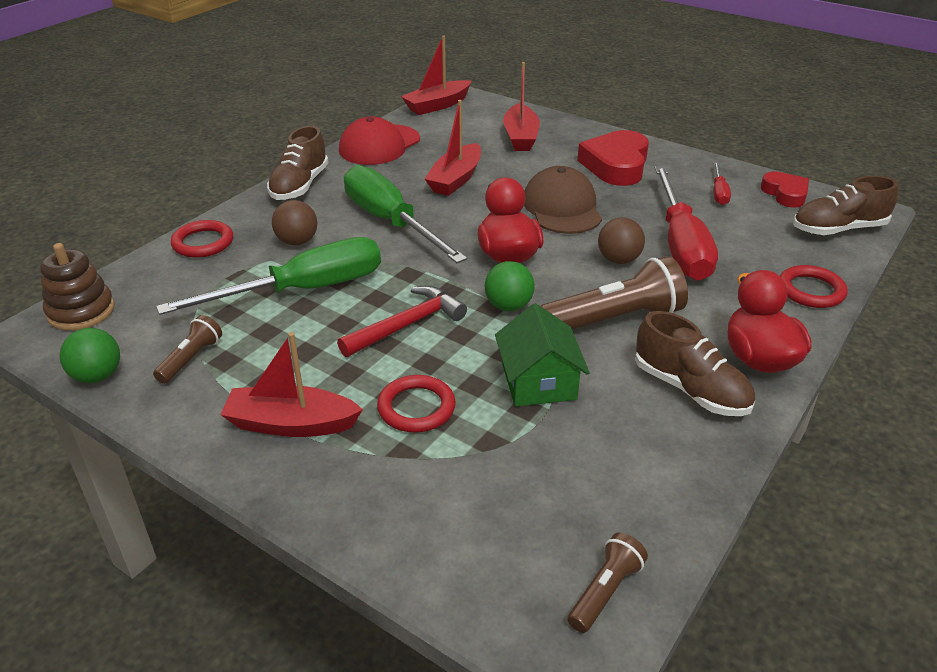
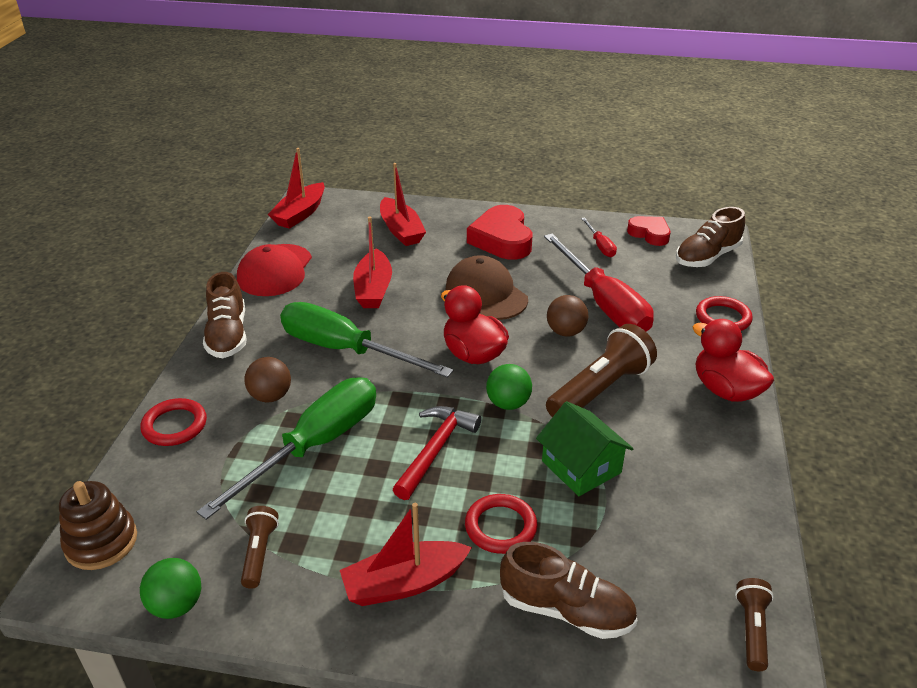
camera: 25 degrees left, 0 degrees up
(690, 389) = (696, 434): brown shoe -> brown shoe (566, 610)

